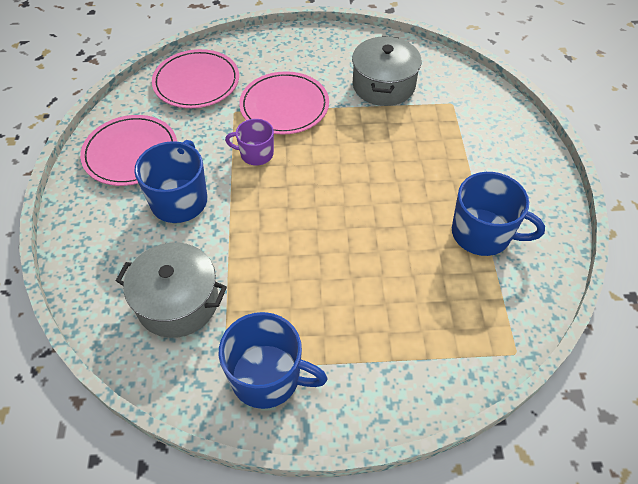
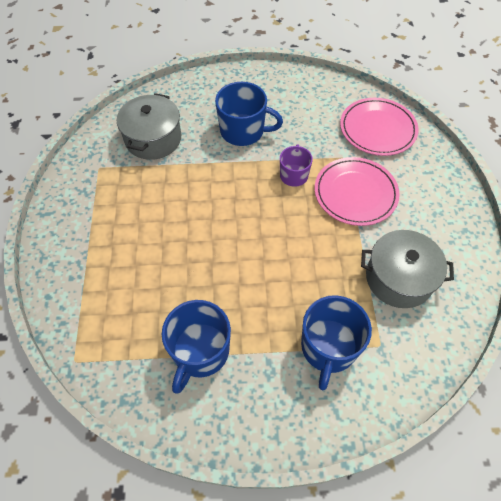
camera: 90 degrees right, 5 degrees up
(131, 153) = (290, 98): pink plate -> none
(267, 377) = (87, 191): blue mug -> blue mug (328, 348)

